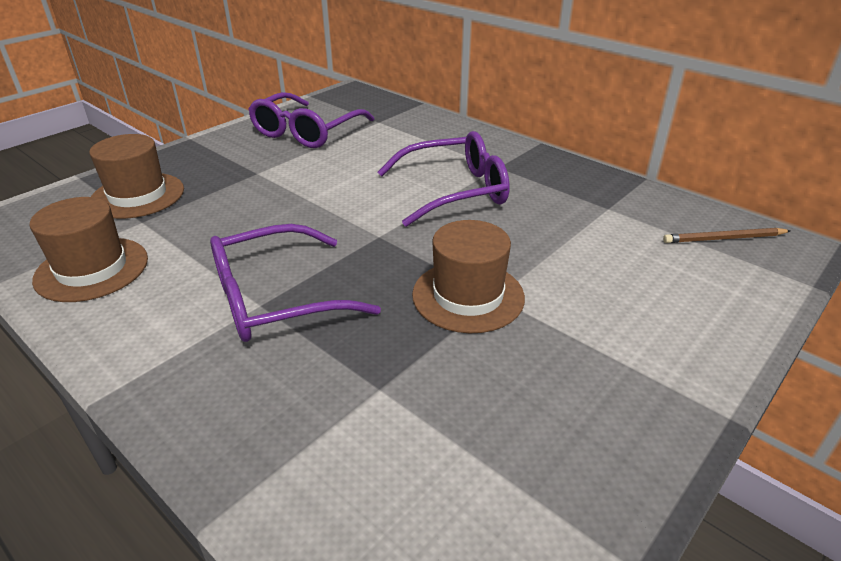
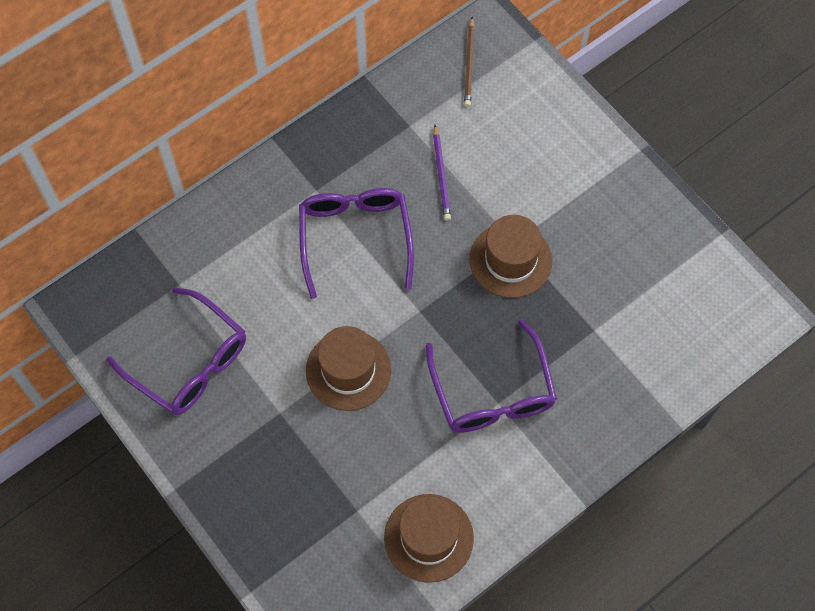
camera: 80 degrees left, 30 degrees up
(137, 195) = (304, 523): brown hat -> brown hat (348, 370)
(560, 233) = (441, 175): none -> purple pencil

